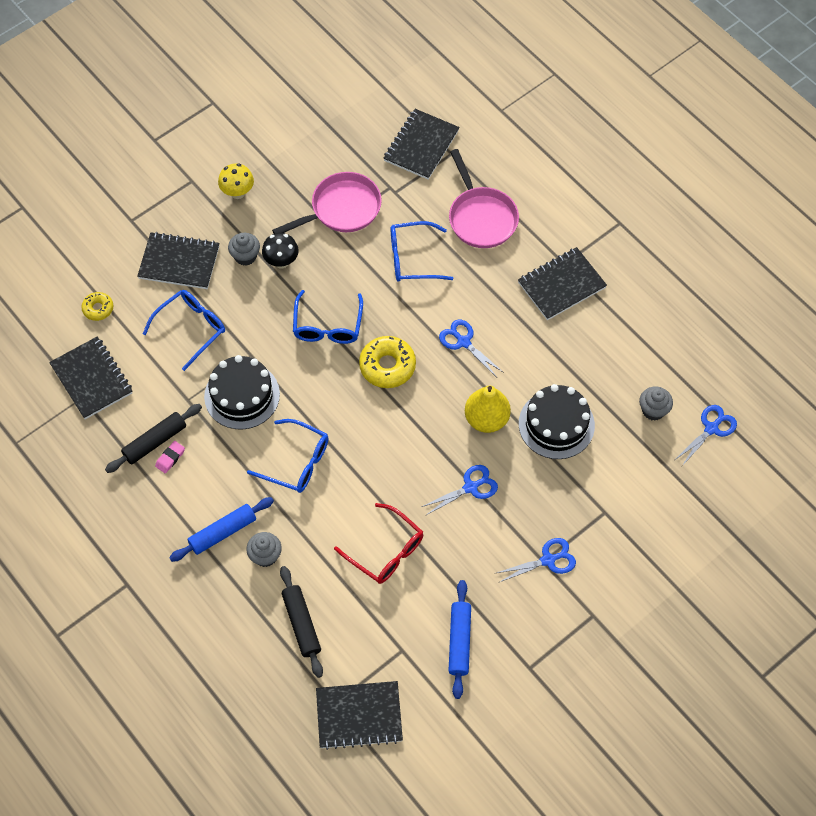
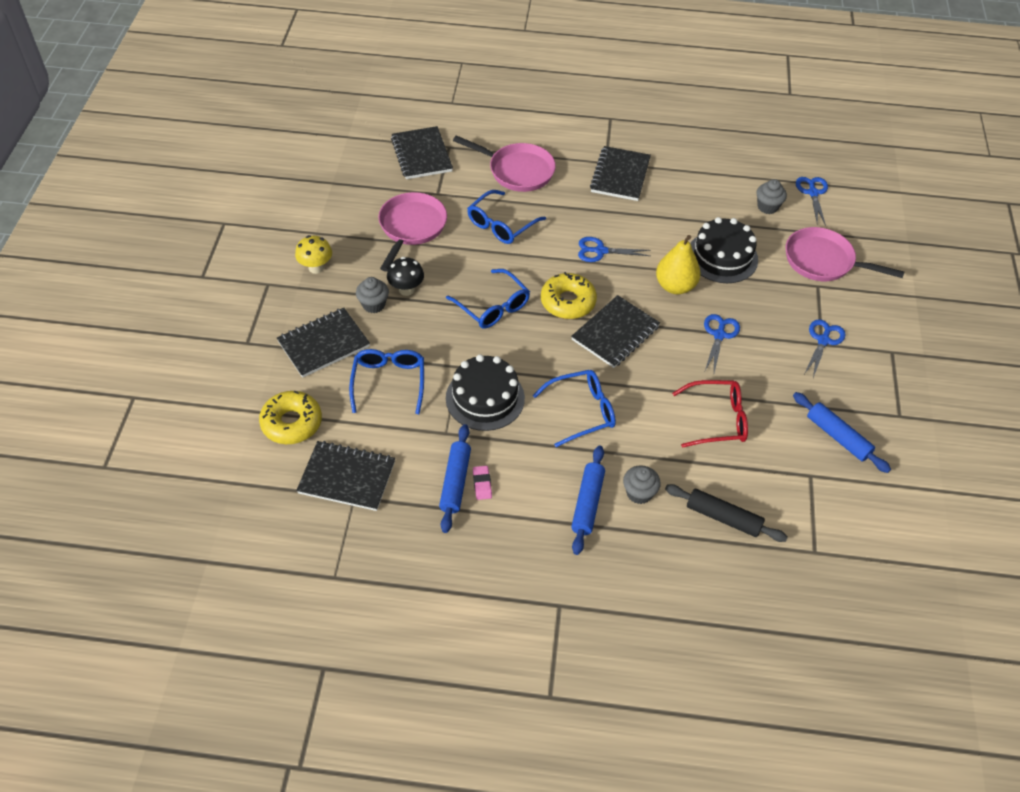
camera: 45 degrees left, 10 degrees down
(98, 309) = (292, 423): yellow donut -> yellow donut, size x1.76
(155, 441) = (455, 482): black rolling pin -> blue rolling pin
(359, 716) = (840, 545): black notebook -> black notebook (615, 333)
(637, 495) = (823, 261): none -> pink pan

